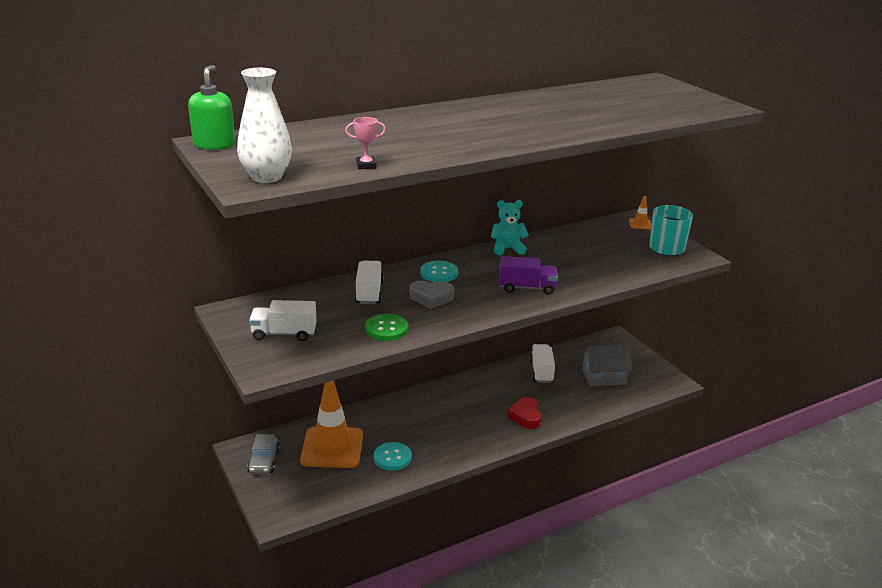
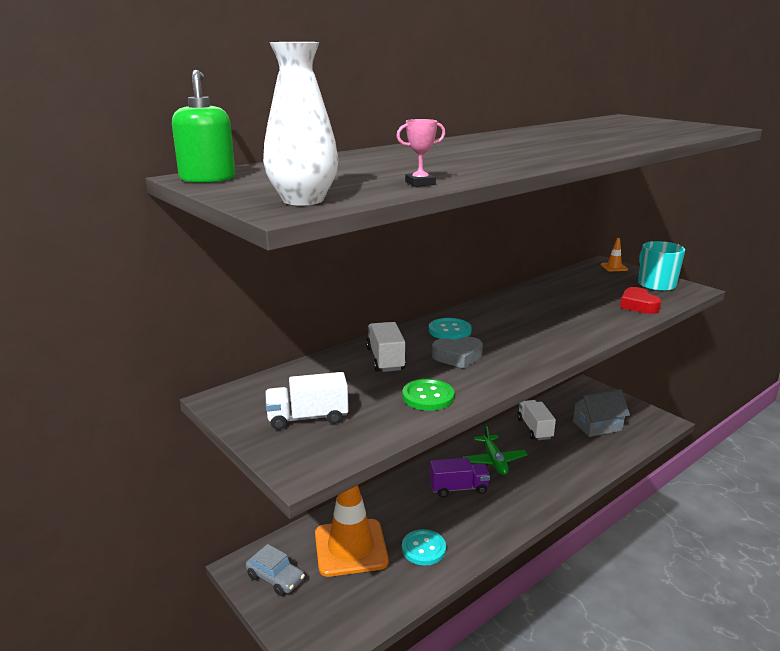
camera: 10 degrees left, 5 degrees down
(264, 461) = (275, 578): grey car -> grey car turned 45 degrees counterclockwise
(488, 395) = (494, 460): none -> green plane
(507, 249) = (504, 300): turquoise teddy bear -> none
(526, 416) = (543, 478): red heart -> red heart (638, 305)
(527, 288) = (551, 335): purple truck -> purple truck (458, 488)

